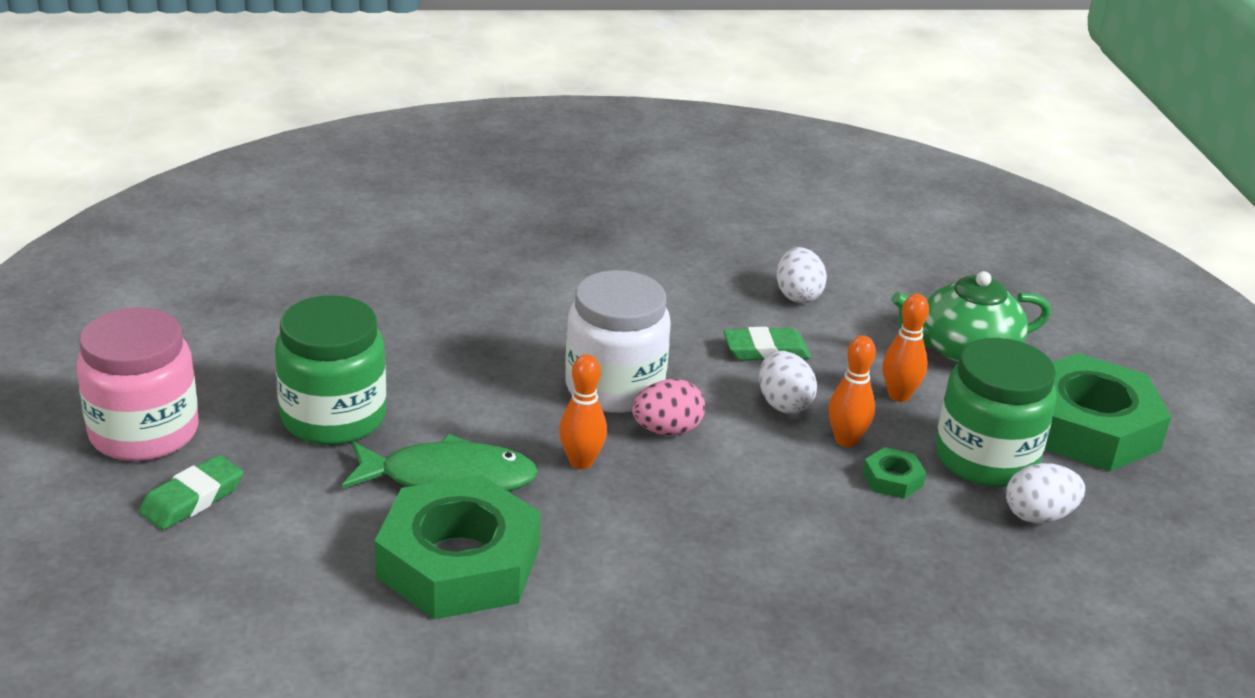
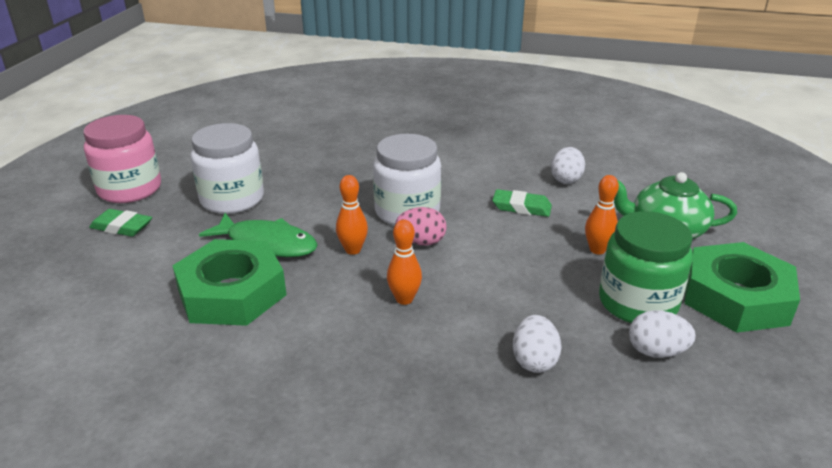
camera: 25 degrees right, 0 degrees up
(192, 499) = (122, 227): green eraser -> green eraser turned 45 degrees clockwise
(333, 417) = (232, 199): green jar -> white jar
(783, 404) = (511, 240): white egg -> white egg (534, 360)
(846, 440) = (539, 270): orange bowling pin -> orange bowling pin (404, 299)
(892, 479) = (556, 302): green nut -> none

